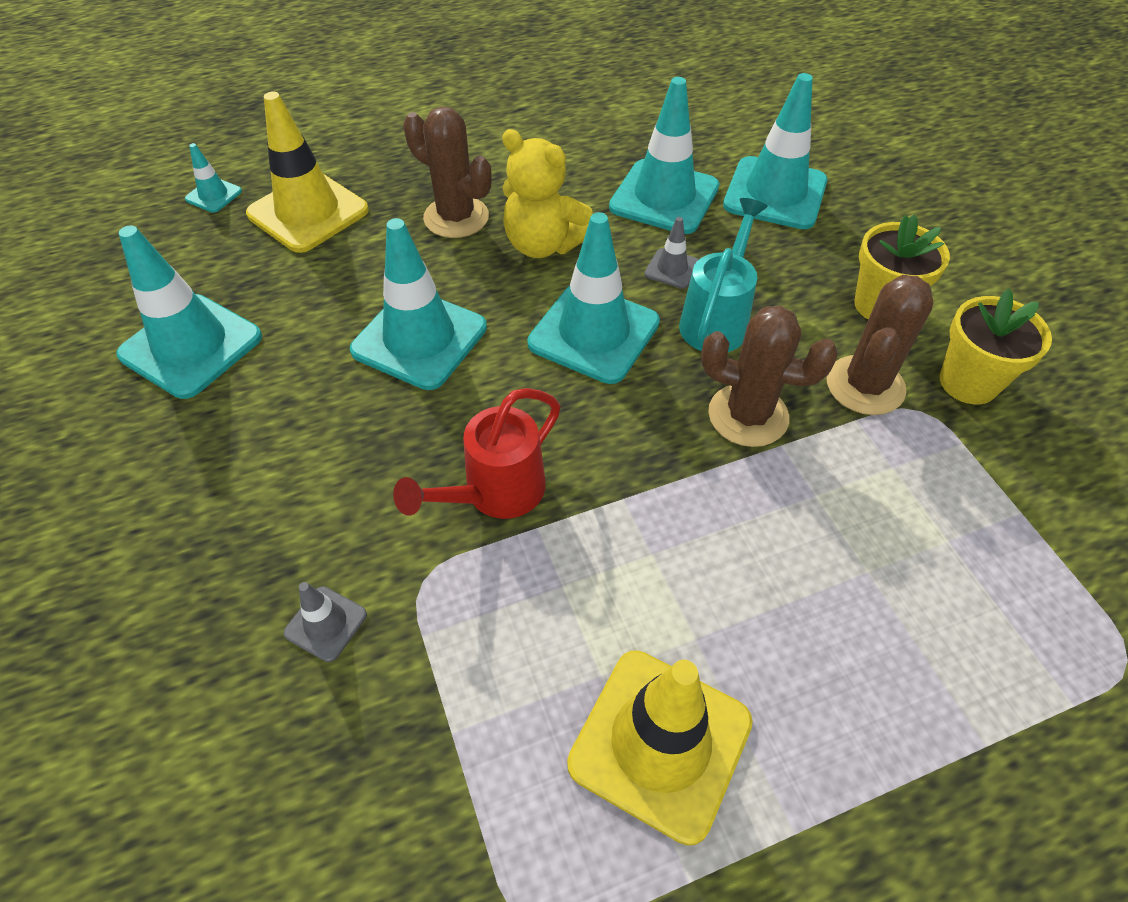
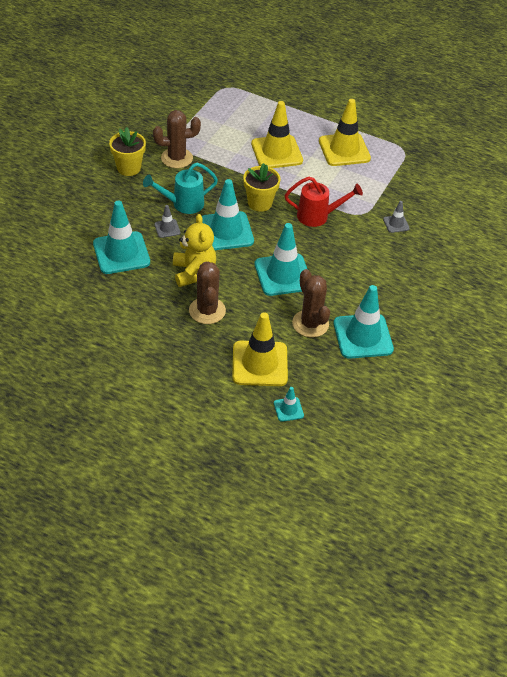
camera: 135 degrees left, 5 degrees down
(748, 415) = (221, 178): brown cactus -> brown cactus (310, 324)
(762, 573) = (276, 152): none -> yellow traffic cone
(775, 193) = (83, 221): turquoise traffic cone -> none
(968, 382) = (149, 137): yellow flower pot -> yellow flower pot (260, 203)

